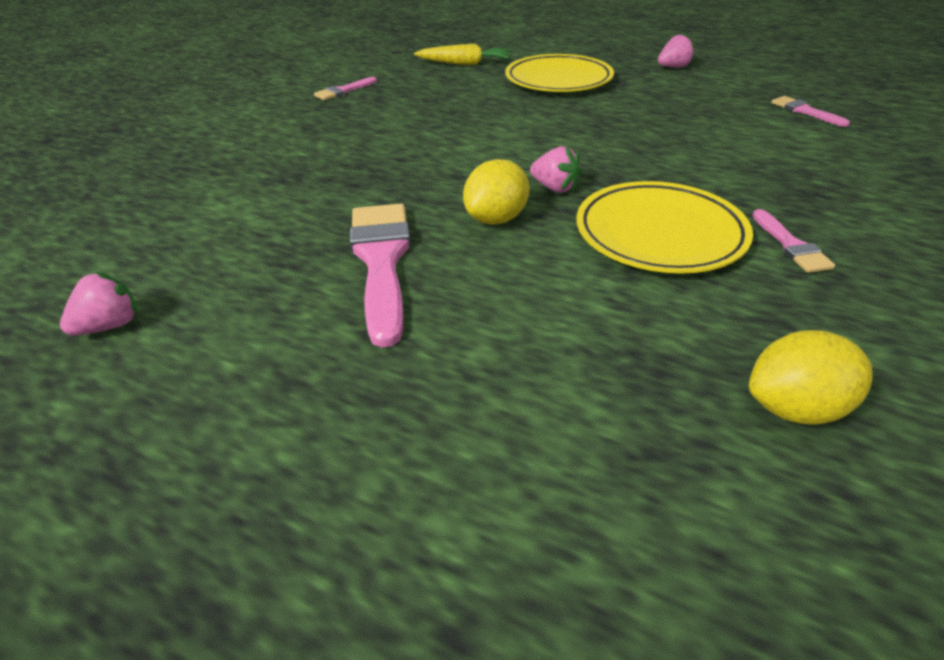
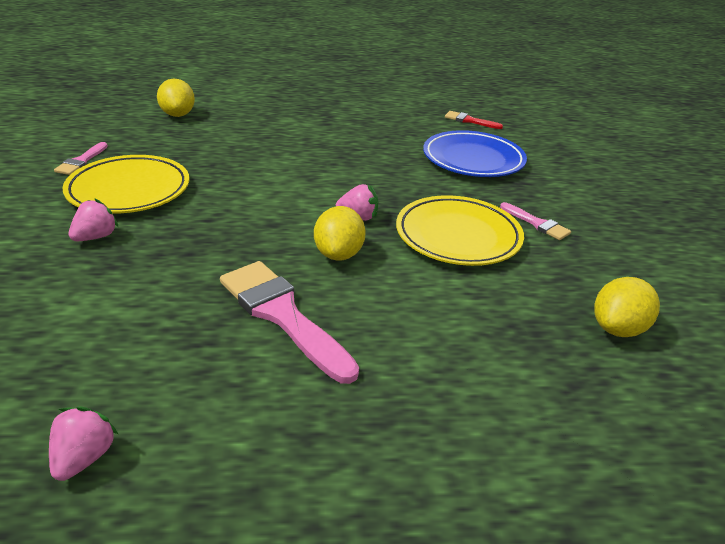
camera: 35 degrees left, 5 degrees down
(464, 63) = (178, 115): yellow carrot -> yellow lemon
(558, 80) = (276, 120): yellow plate -> yellow plate (129, 190)
(673, 67) = (355, 96): pink strawberry -> pink strawberry (96, 237)
(766, 155) = (473, 159): none -> blue plate
(805, 111) = (469, 120): pink brush -> red brush

